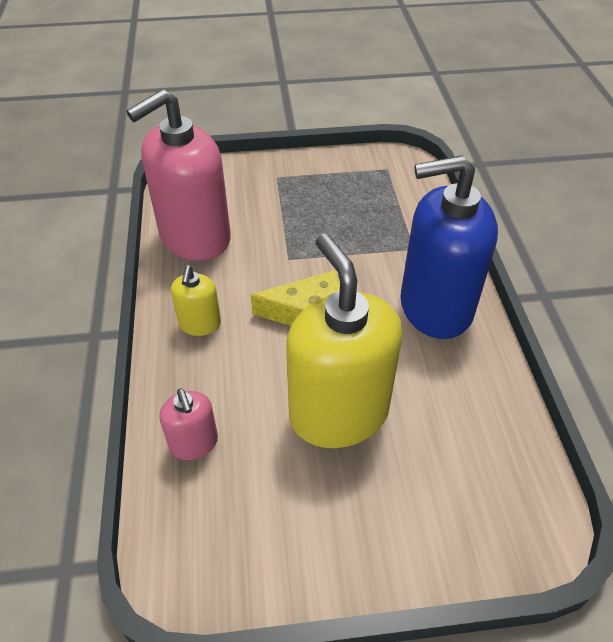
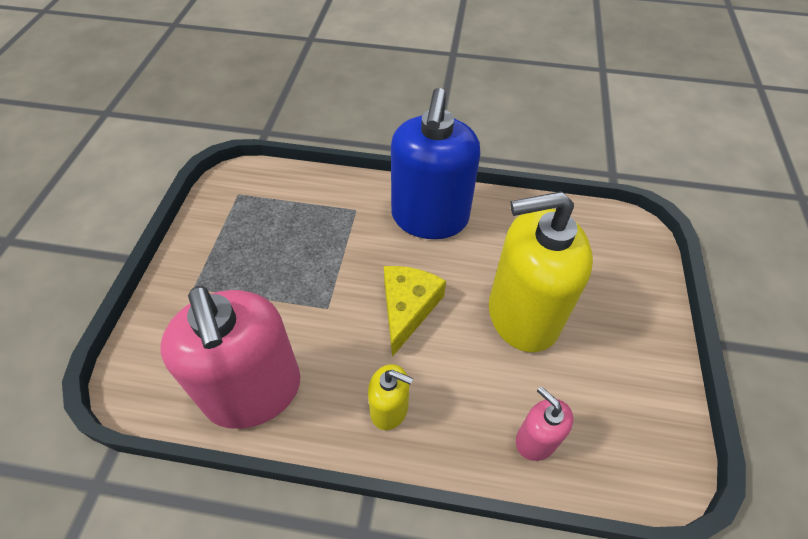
camera: 75 degrees left, 5 degrees up
(194, 443) = (536, 440): pink soap dispenser -> pink soap dispenser turned 120 degrees counterclockwise

